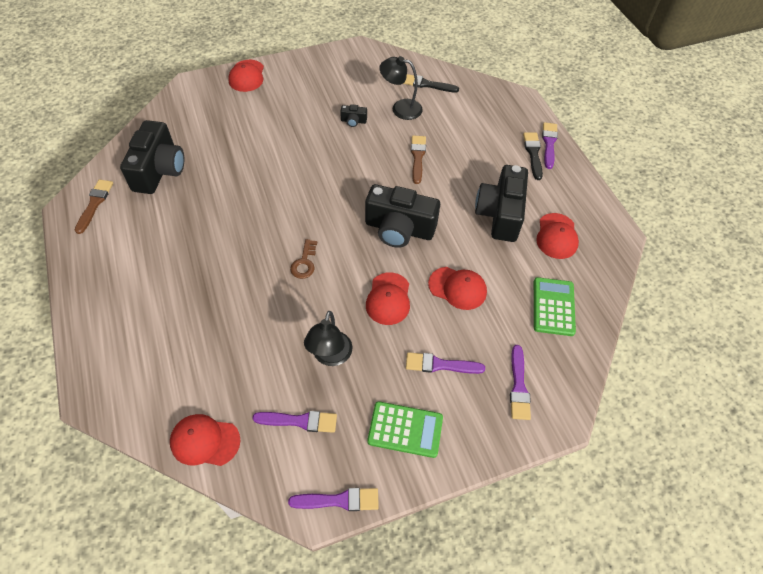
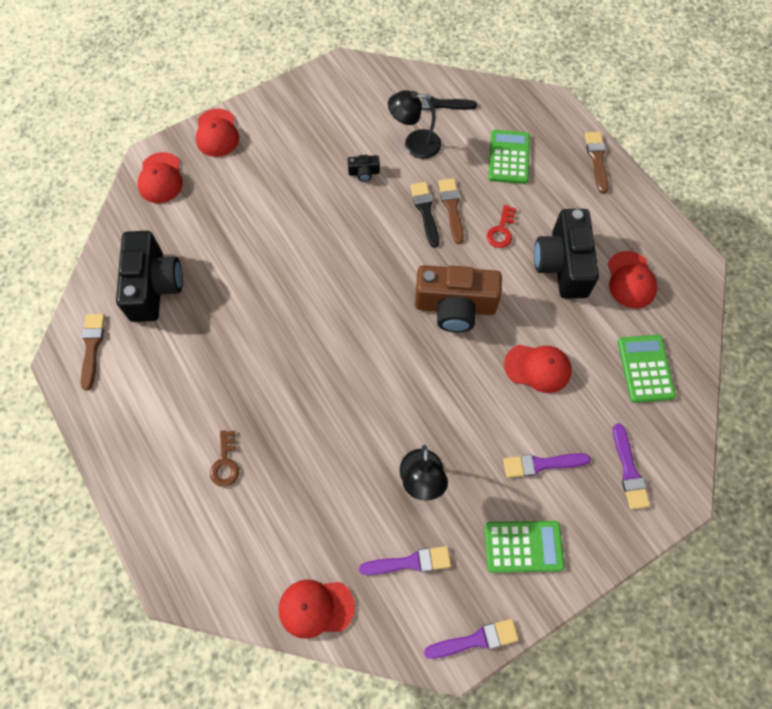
camera: 10 degrees left, 10 degrees up
(304, 262) = (360, 372): brown key -> brown key (225, 463)
(388, 299) = (466, 397): red cap -> red cap (160, 178)
(399, 229) = (455, 307): black camera -> brown camera
(454, 180) = (501, 230): none -> red key
(475, 130) = (509, 157): none -> green calculator
(533, 154) = (582, 177): black brush -> black brush (425, 211)
(549, 143) = (597, 159): purple brush -> brown brush

